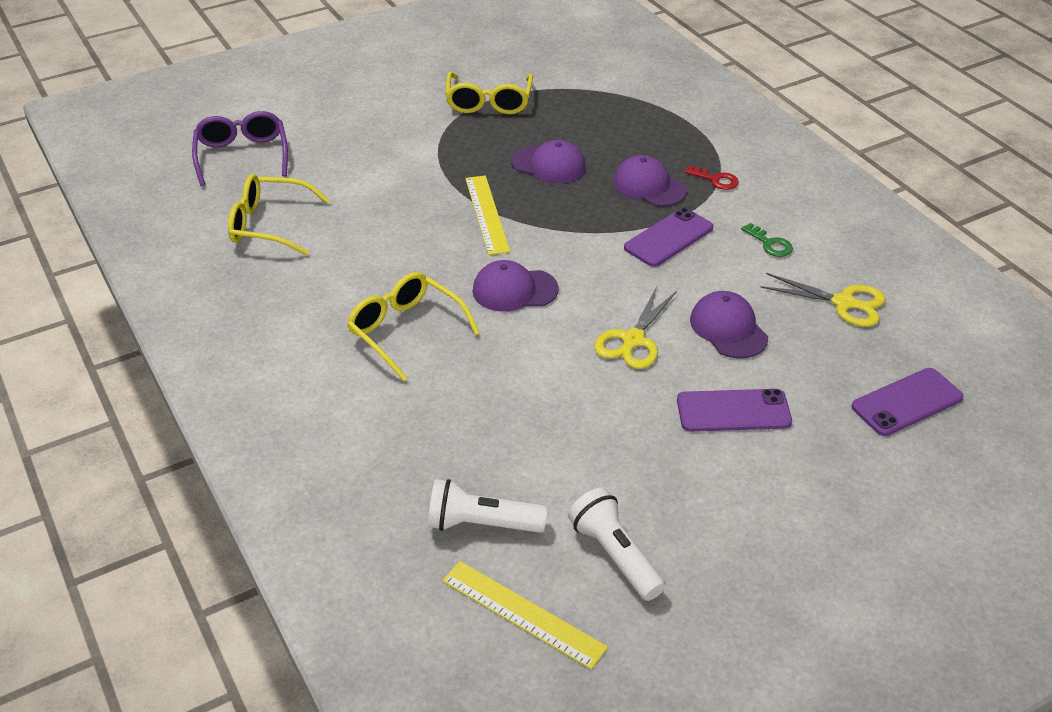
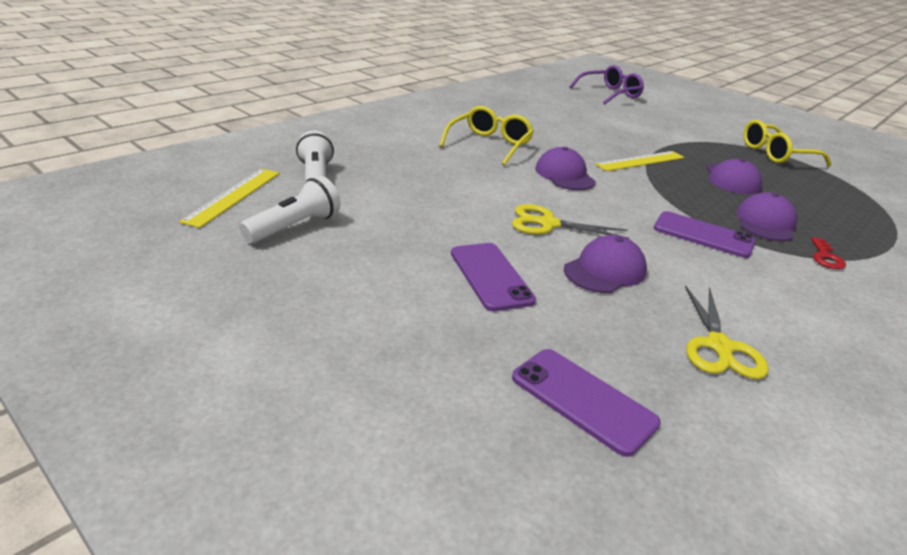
camera: 70 degrees right, 10 degrees down
(269, 225) = (554, 104): yellow glasses -> none
(770, 244) = (764, 292): green key -> none

